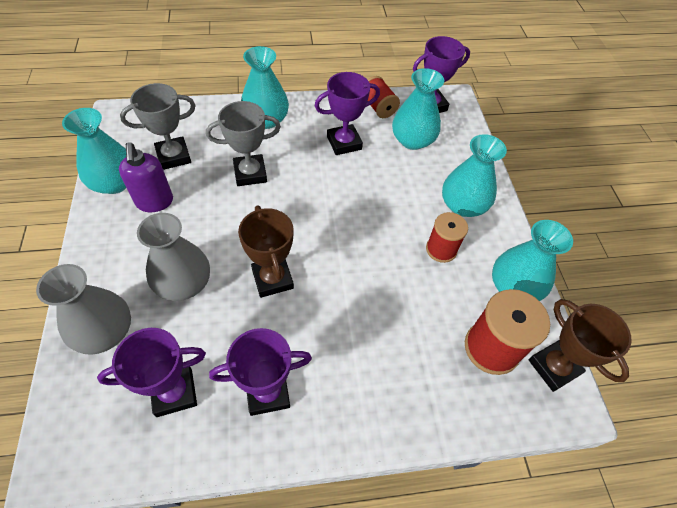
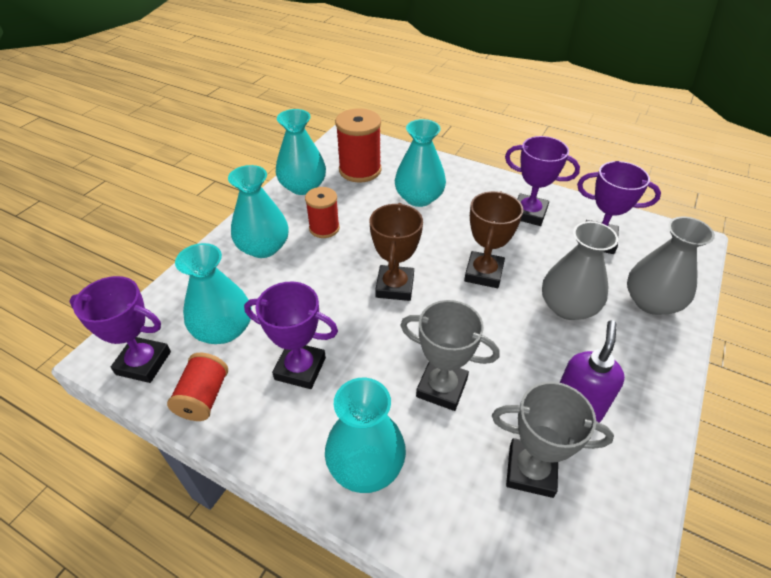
camera: 140 degrees left, 10 degrees down
(114, 182) = (626, 469): turquoise vase -> turquoise vase (419, 198)
(553, 367) = (335, 149): brown trophy -> brown trophy (395, 286)

